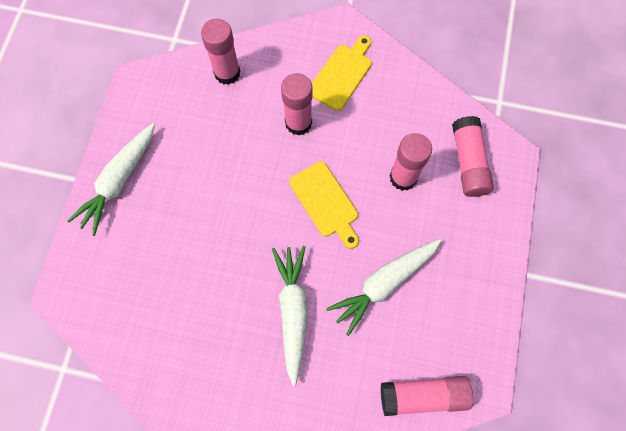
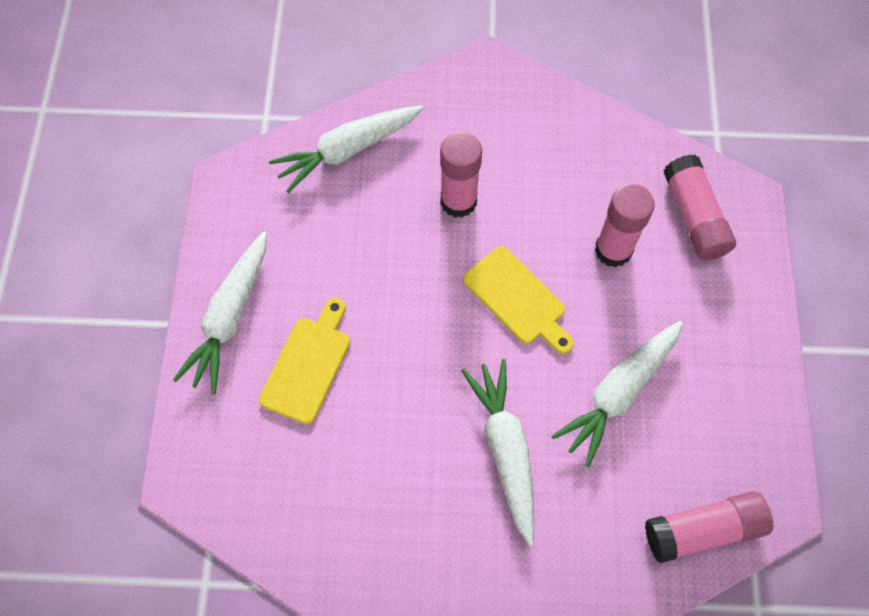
camera: 10 degrees left, 5 degrees down
(227, 73) = (348, 150): pink glue stick -> white carrot
(342, 74) = (503, 129): yellow cutting board -> yellow cutting board (308, 365)

